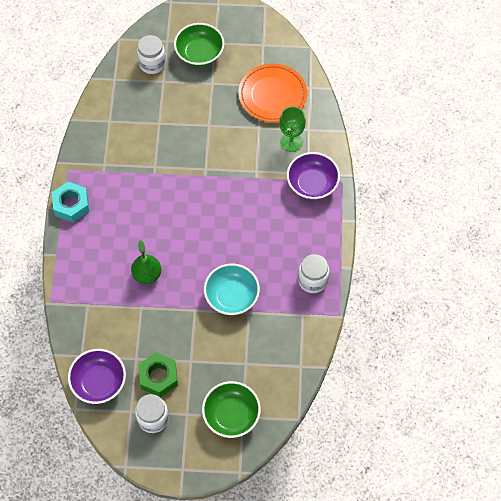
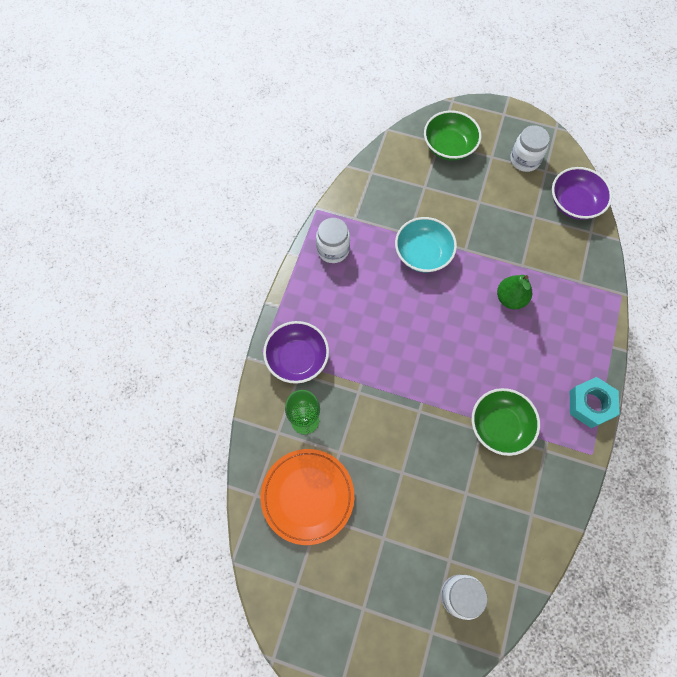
camera: 165 degrees left, 5 degrees up
(158, 377) = (513, 194): green nut -> none
(199, 53) = (389, 595): green bowl -> green bowl (500, 426)

